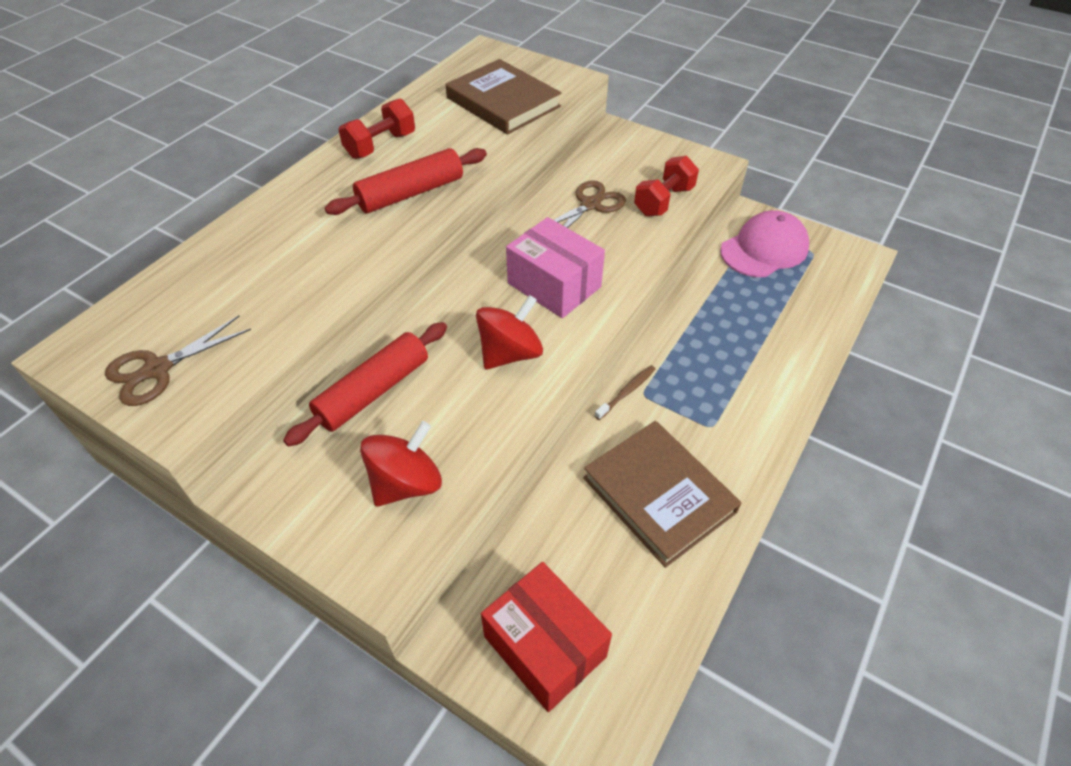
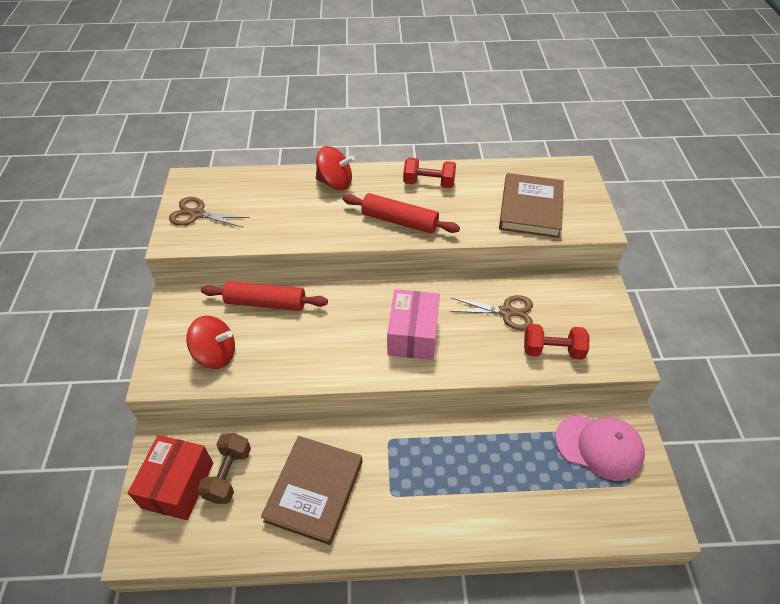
camera: 55 degrees right, 0 degrees up
(510, 353) = (338, 346): red spinning top -> red spinning top (335, 183)
(572, 577) = (228, 474): none -> brown dumbbell
(626, 392) = (383, 429): brown toothbrush -> none

